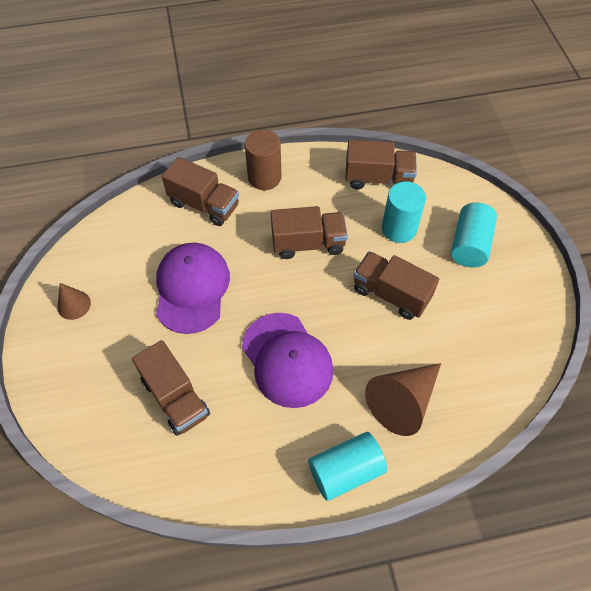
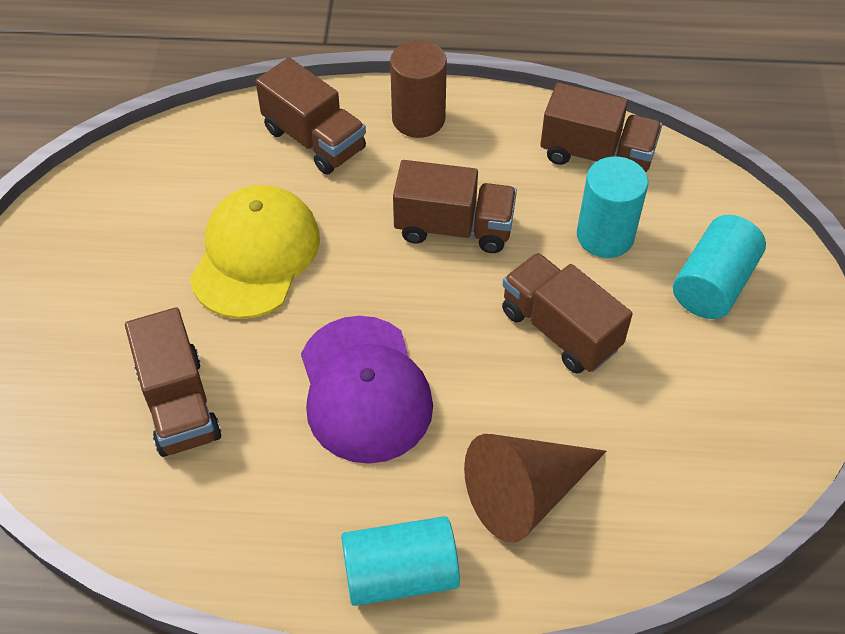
camera: 15 degrees right, 5 degrees down
(74, 305) = (77, 240): brown cone -> none
(192, 288) = (255, 255): purple cap -> yellow cap

